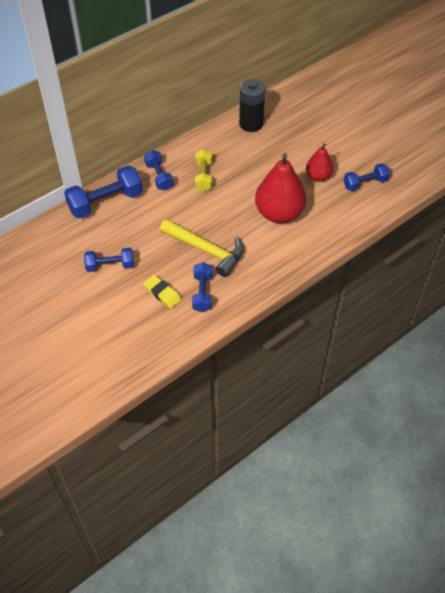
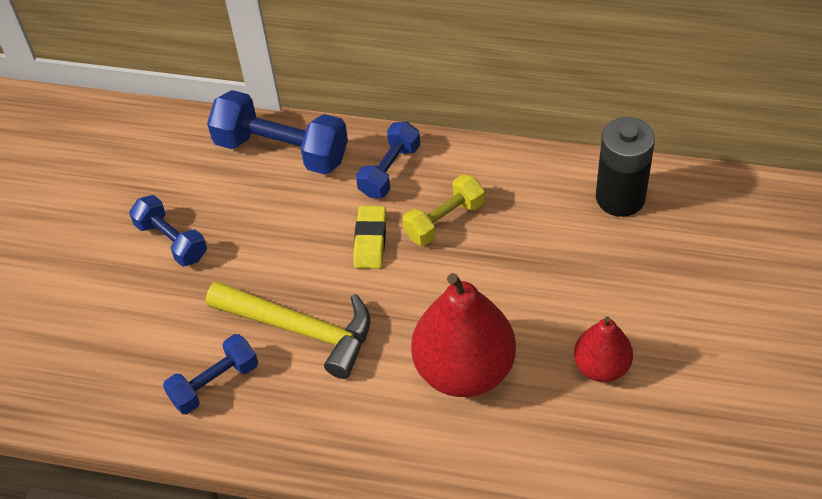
camera: 55 degrees right, 0 degrees up
(162, 293) = (173, 336): yellow eraser -> yellow eraser (370, 240)
(206, 250) = (301, 329): yellow hammer -> yellow hammer turned 60 degrees counterclockwise
(365, 184) = (657, 445): blue dumbbell -> none

